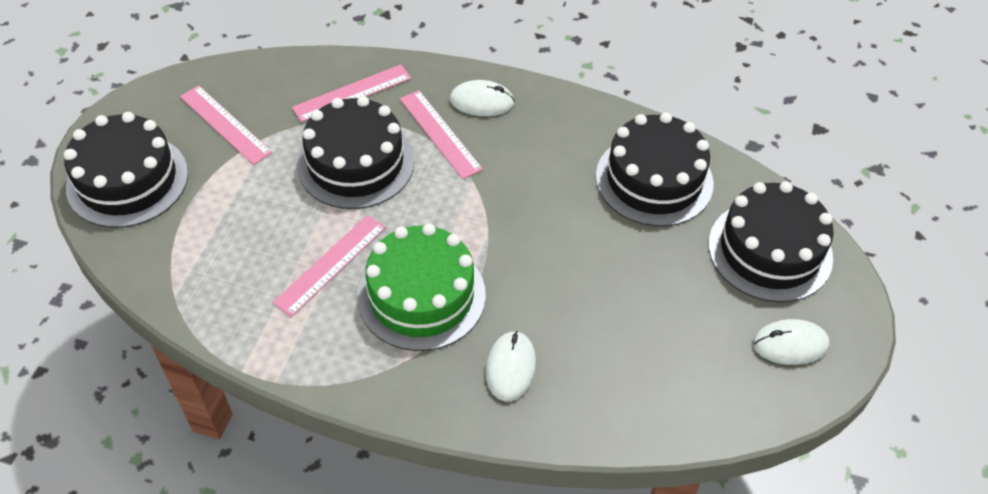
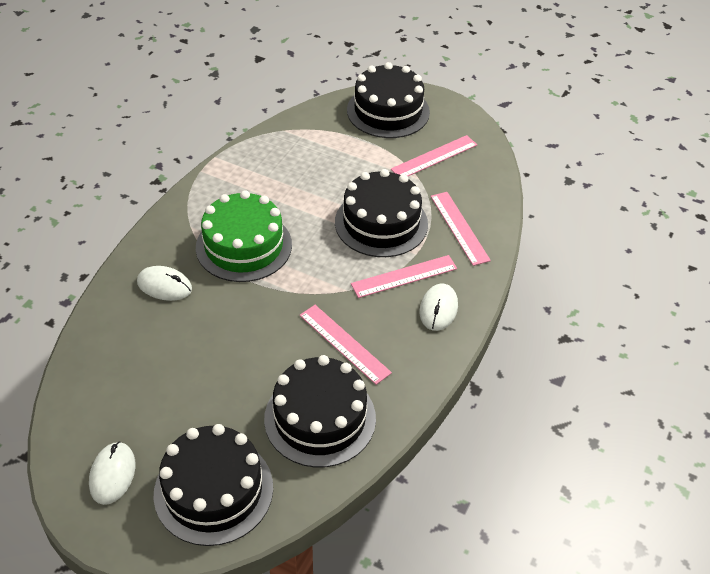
camera: 100 degrees right, 5 degrees down
(331, 264) = (286, 202): pink ruler -> pink ruler (344, 344)

